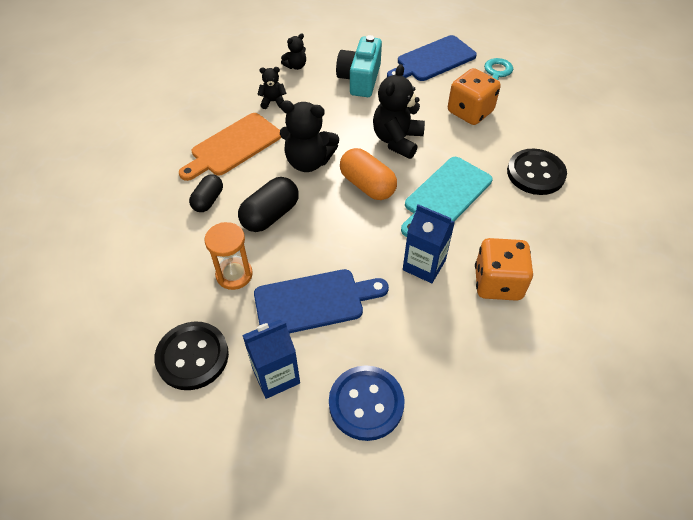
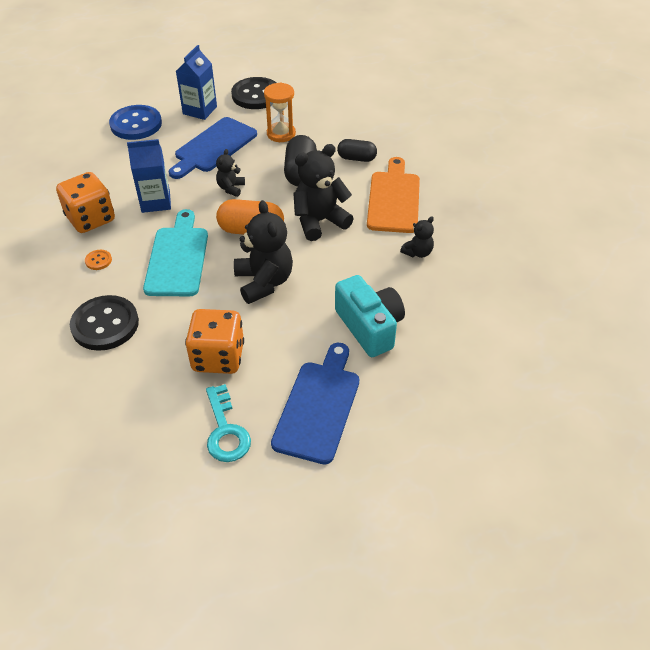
camera: 140 degrees right, 5 degrees down
(208, 200) = (356, 158): black capsule -> black capsule turned 60 degrees counterclockwise
(296, 66) = (450, 301): black teddy bear -> black teddy bear (231, 188)
(513, 231) = (98, 260): none -> orange button

